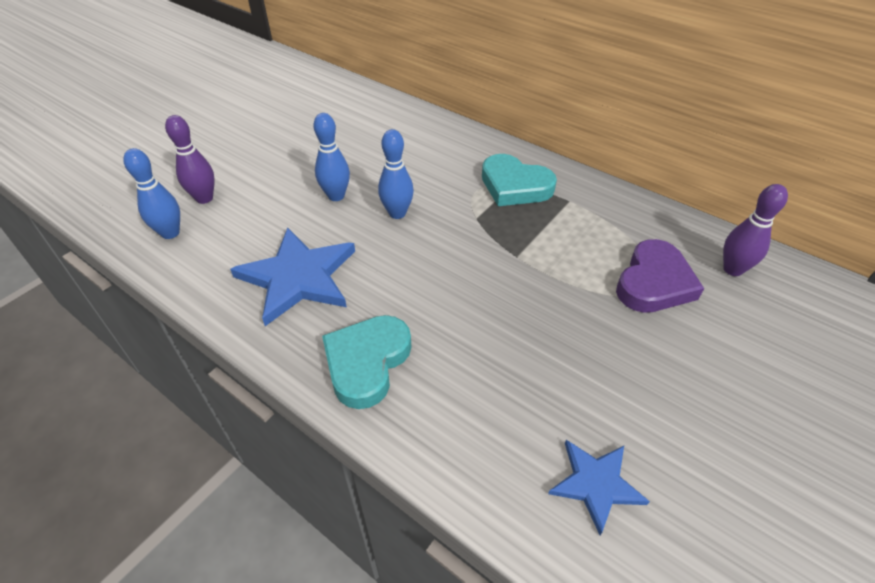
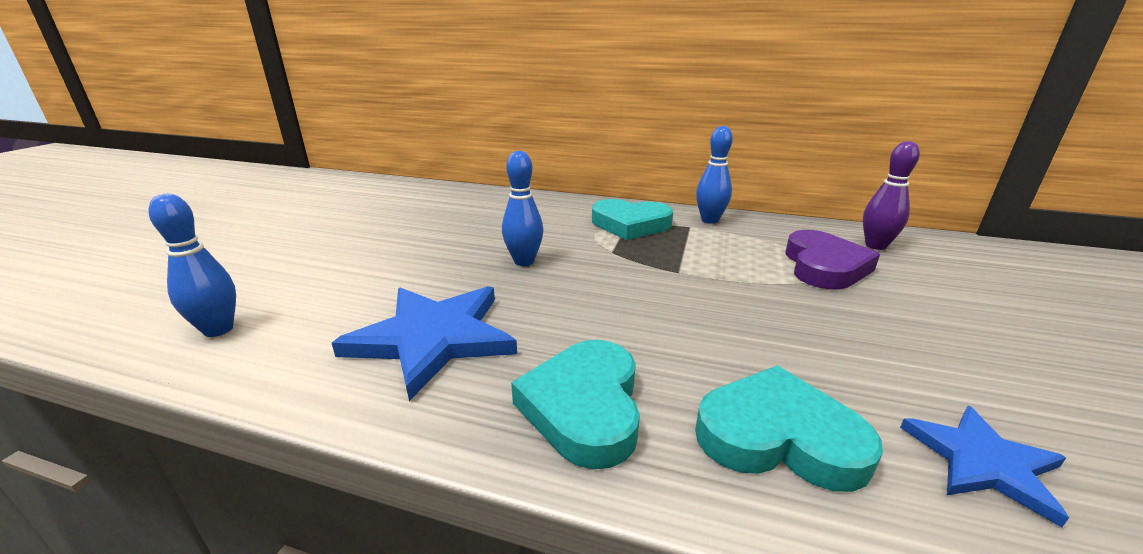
camera: 20 degrees left, 20 degrees down
(204, 198) = (264, 288): purple bowling pin -> none
(336, 196) = (442, 259): blue bowling pin -> blue bowling pin (709, 220)
(475, 423) = (779, 436): none -> turquoise heart

